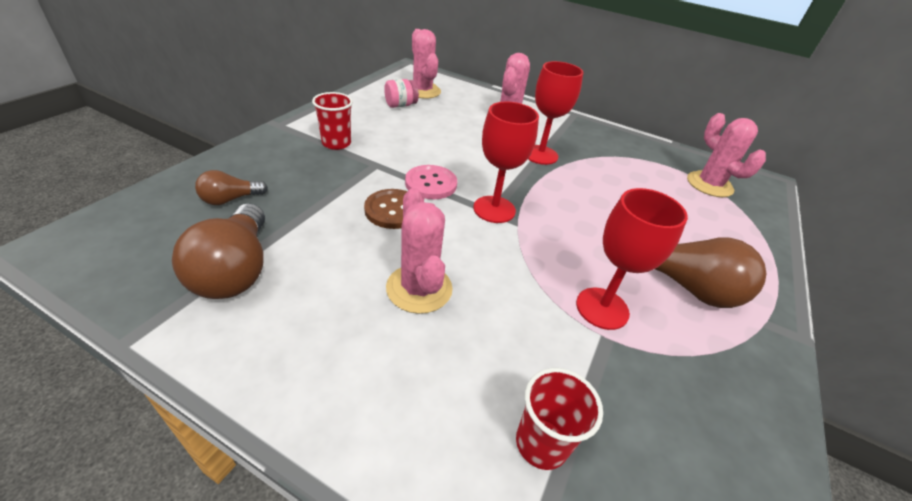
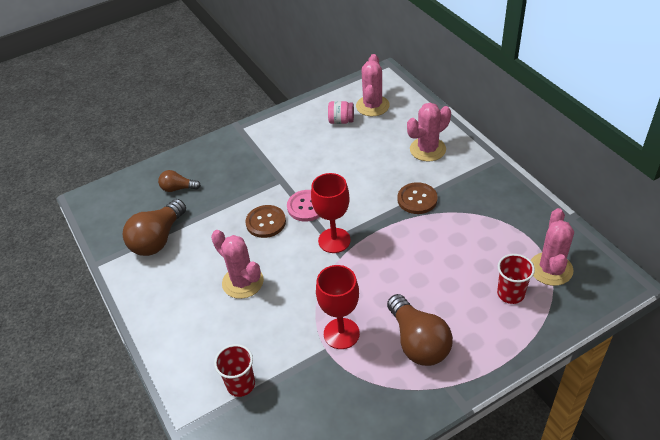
camera: 40 degrees right, 5 degrees up
(336, 143) = (266, 154): red cup -> red cup (510, 294)
(419, 288) = (243, 282): pink cactus -> pink cactus turned 60 degrees counterclockwise
(540, 155) = (417, 199): red goblet -> brown button

